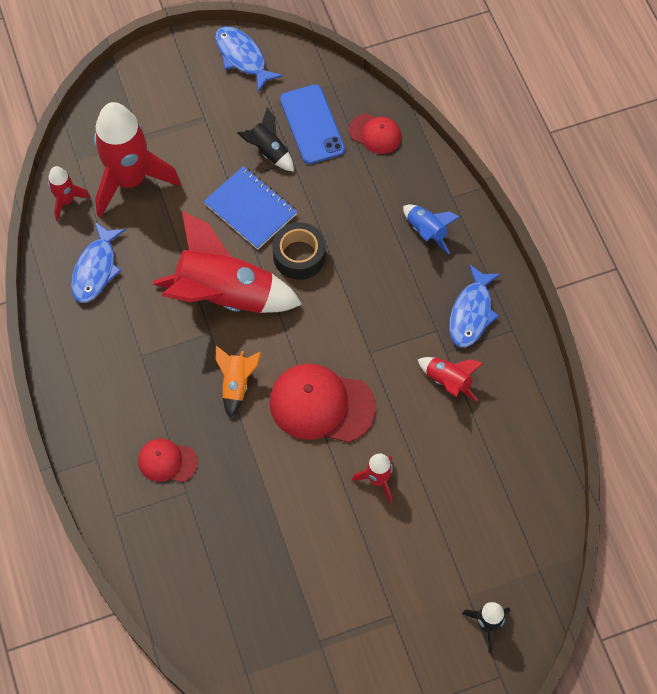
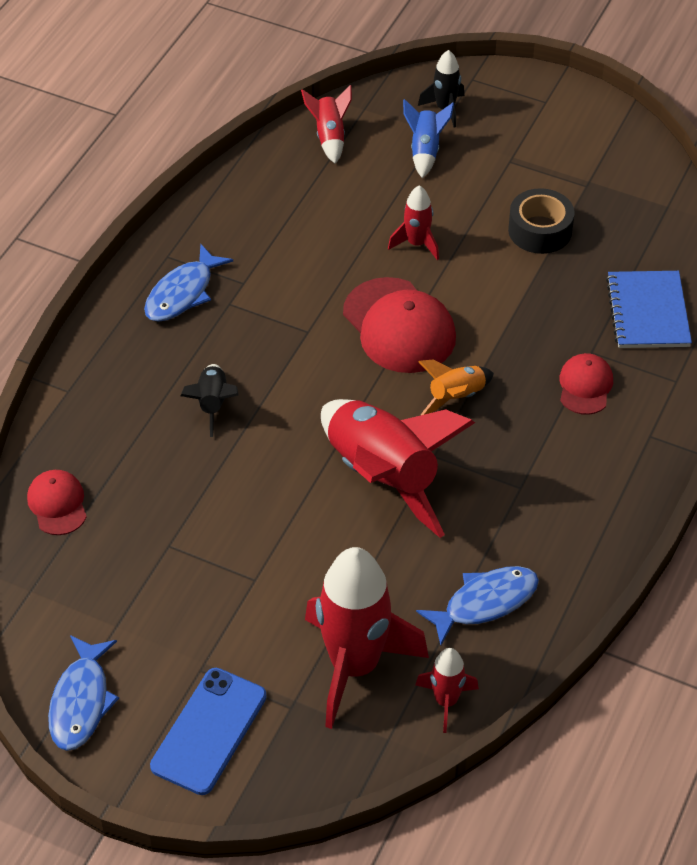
camera: 135 degrees left, 15 degrees down
(167, 461) = (585, 386): red cap -> red cap turned 135 degrees counterclockwise
(250, 209) = (266, 534): blue notebook -> blue notebook (648, 312)
(268, 151) = (180, 575): black rocket -> black rocket (213, 404)
(299, 256) = (272, 455): black tape -> black tape (540, 230)
(312, 124) = (104, 565): blue phone -> blue phone (209, 731)
(426, 231) = (131, 382): blue rocket -> blue rocket (425, 151)
(448, 381) = (271, 263): red rocket -> red rocket (329, 137)
(471, 313) = (183, 293): blue fish -> blue fish turned 150 degrees clockwise

